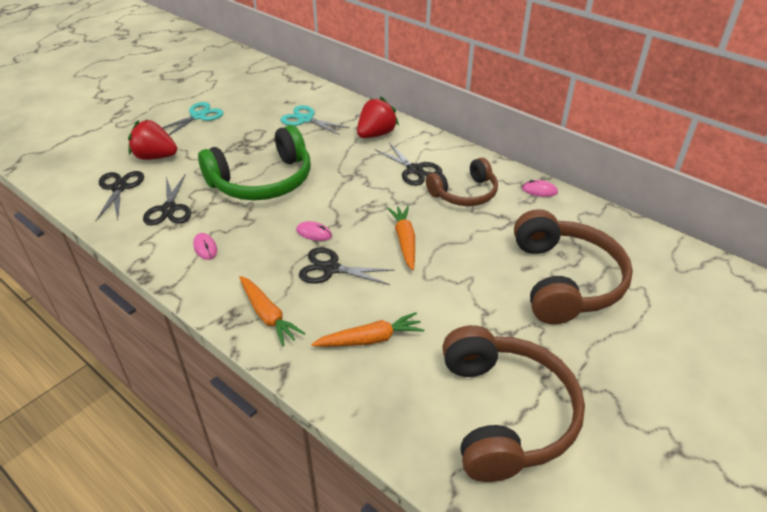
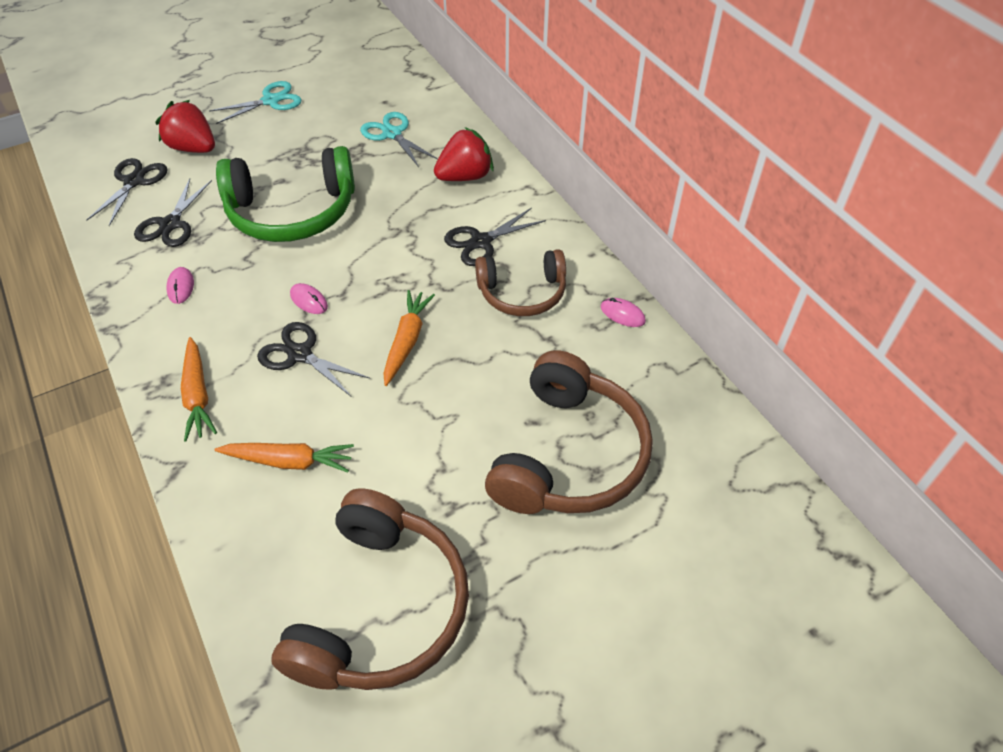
camera: 20 degrees right, 10 degrees up
(414, 170) = (481, 242): black scissors -> black scissors turned 75 degrees clockwise

